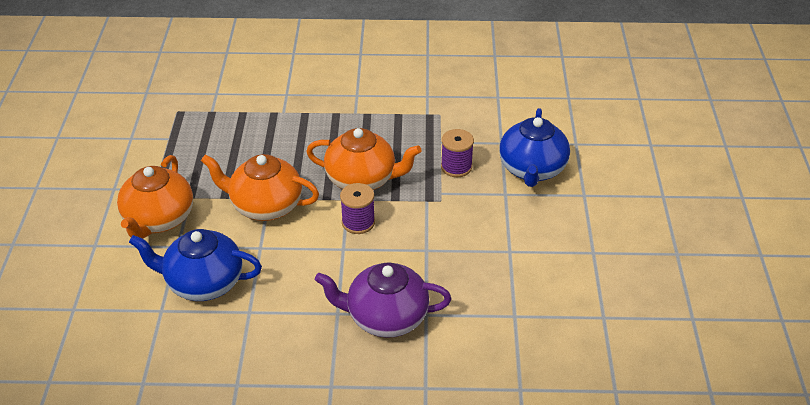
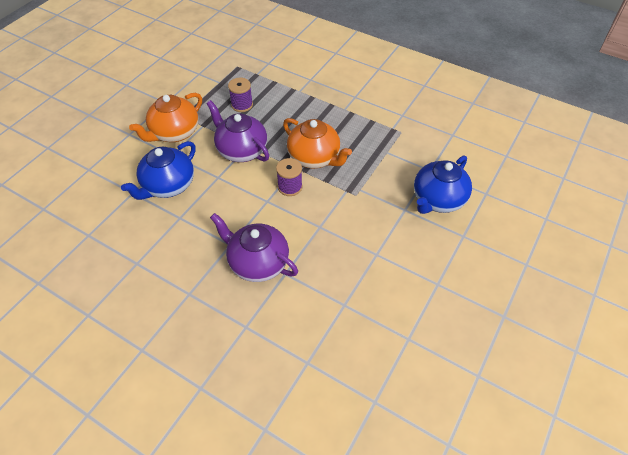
camera: 30 degrees right, 10 degrees up
(203, 283) = (168, 186): blue teapot -> blue teapot turned 90 degrees counterclockwise
(265, 206) = (241, 150): orange teapot -> purple teapot
(456, 167) = (384, 175): purple spool -> purple spool (242, 105)

